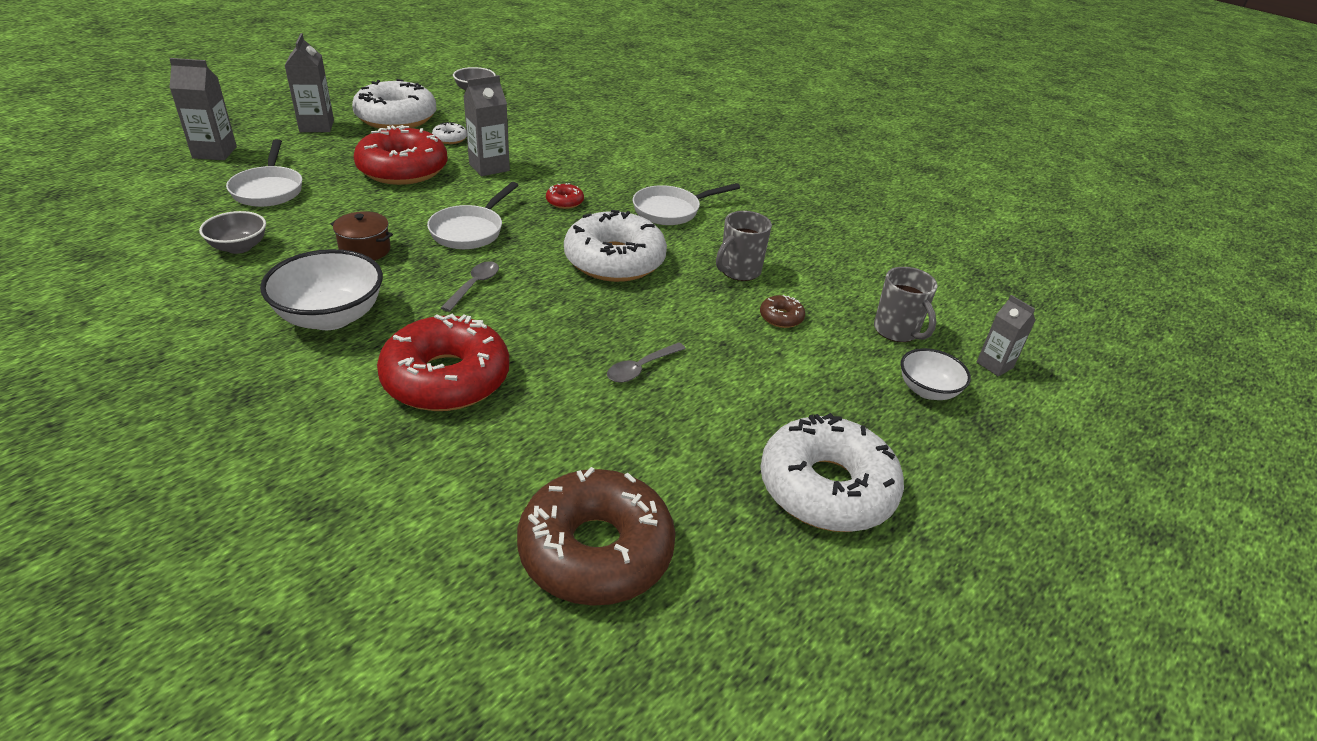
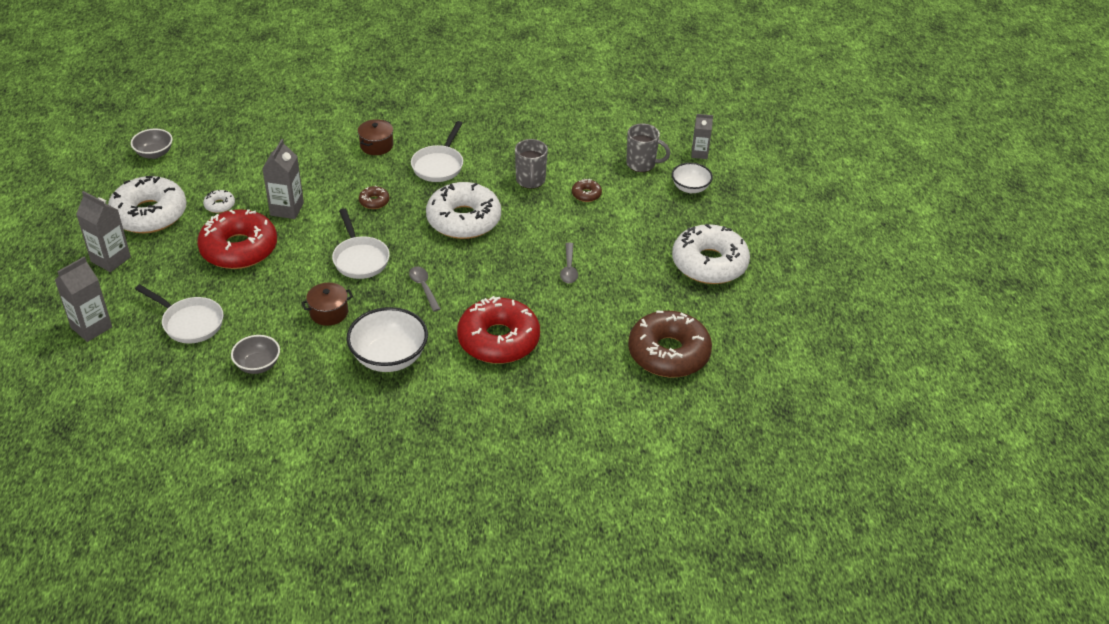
camera: 45 degrees left, 5 degrees up
(564, 202) = (374, 201): red donut -> brown donut
(643, 169) = (376, 145): none -> brown pot

